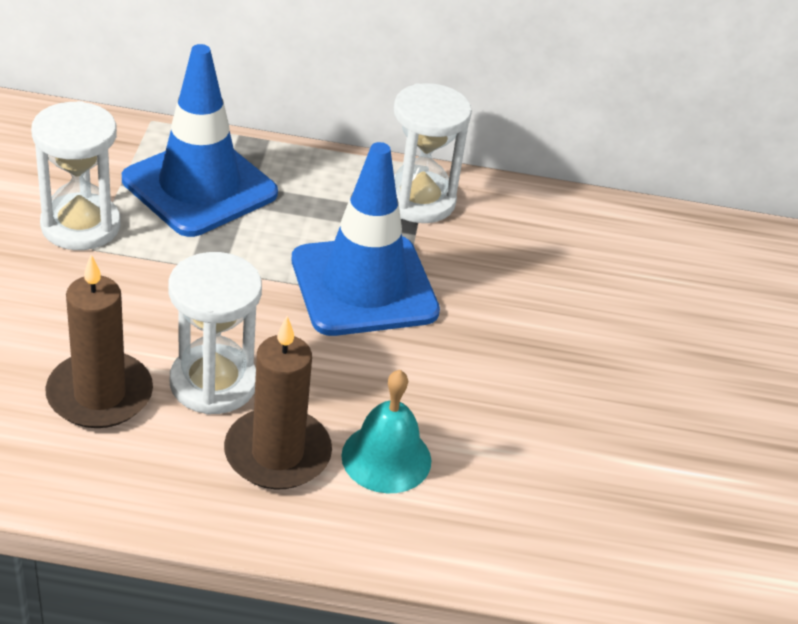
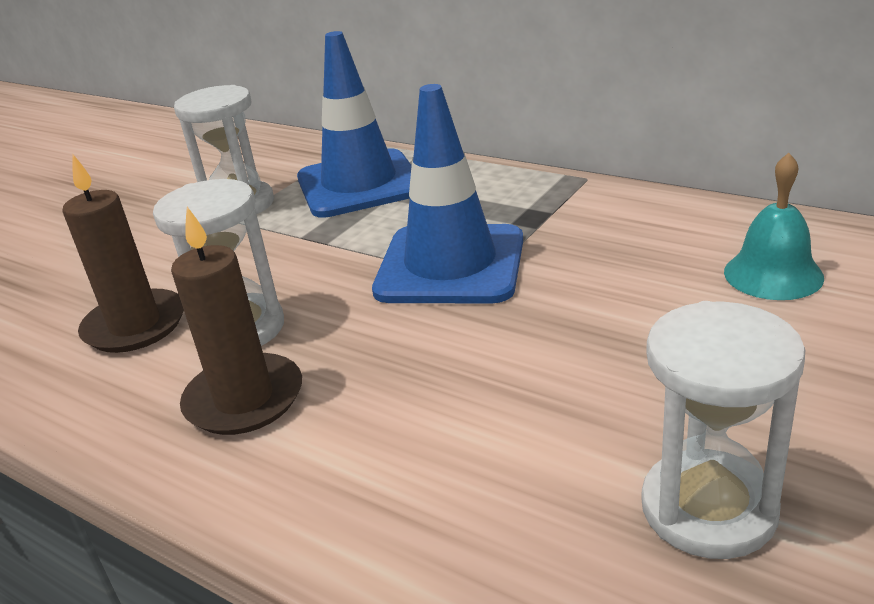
camera: 35 degrees right, 10 degrees down
(386, 458) = (352, 422): turquoise bell -> turquoise bell (773, 274)
(419, 200) = (558, 203): white hourglass -> white hourglass (708, 508)

